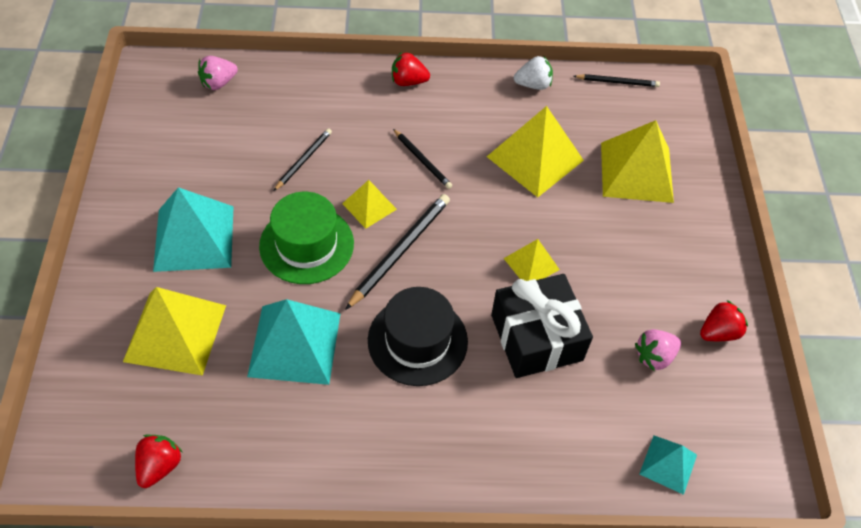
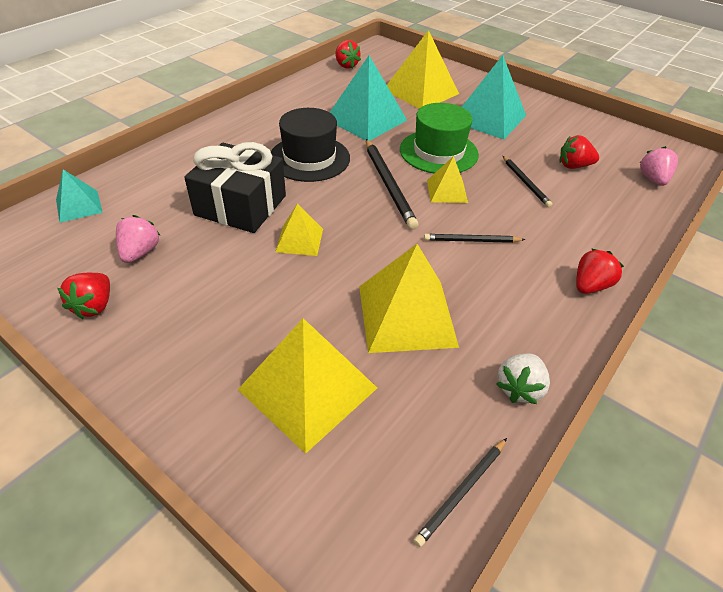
camera: 130 degrees right, 10 degrees down
(241, 138) = (573, 166): none -> red strawberry

